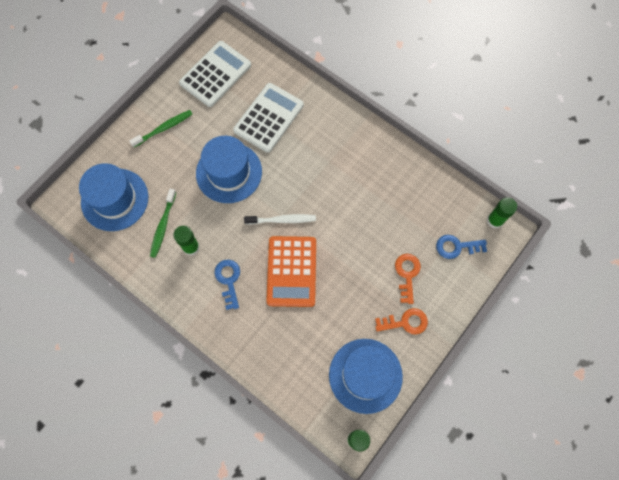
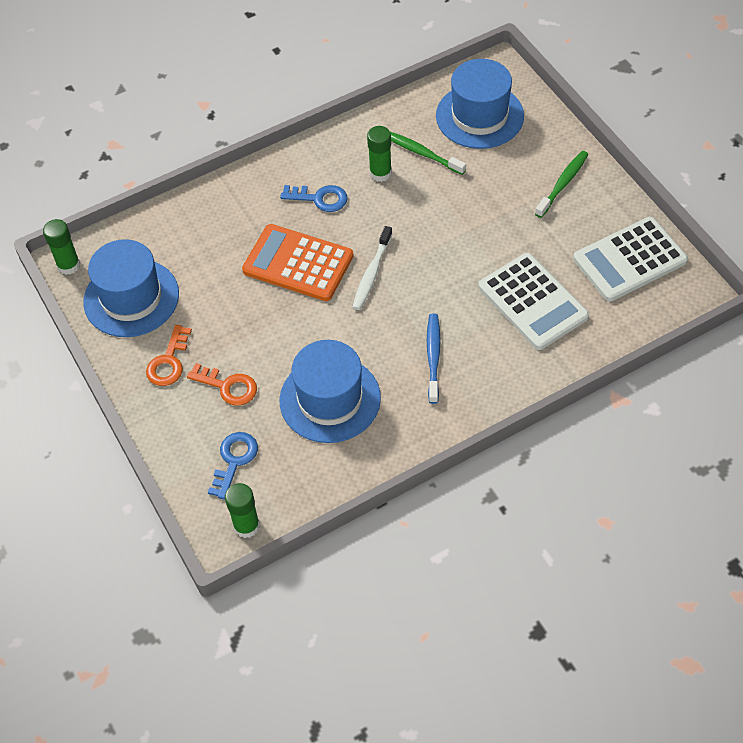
camera: 115 degrees right, 15 degrees down
(164, 128) = (562, 184): green toothbrush -> green toothbrush turned 135 degrees counterclockwise
(215, 74) = (629, 260): white calculator -> white calculator turned 90 degrees clockwise
(229, 172) = (466, 236): blue hat -> blue hat (330, 399)
(333, 160) = (433, 357): none -> blue toothbrush

